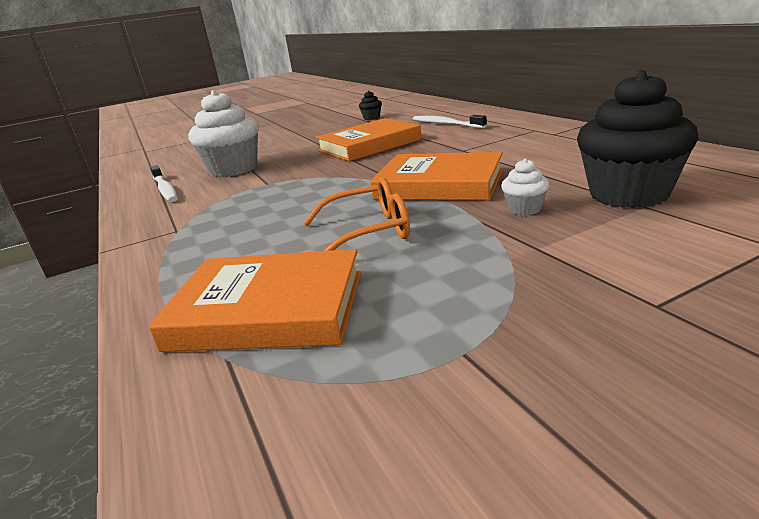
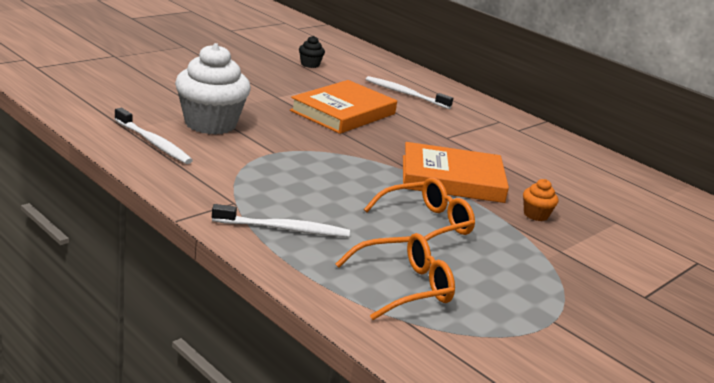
camera: 25 degrees left, 0 degrees up
(196, 251) = (283, 229): none -> white toothbrush
(268, 309) = (402, 286): orange book -> orange glasses
(524, 209) = (535, 215): white cupcake -> orange cupcake
(628, 194) = (603, 210): black cupcake -> none

